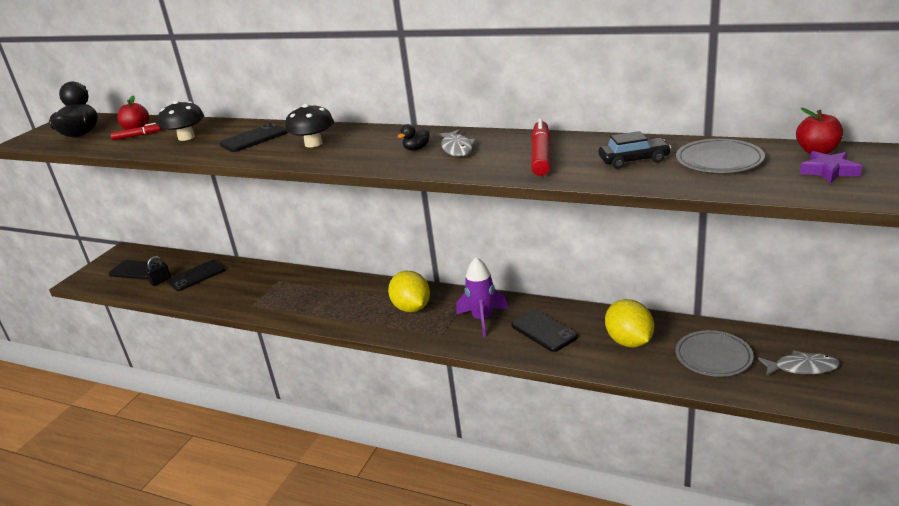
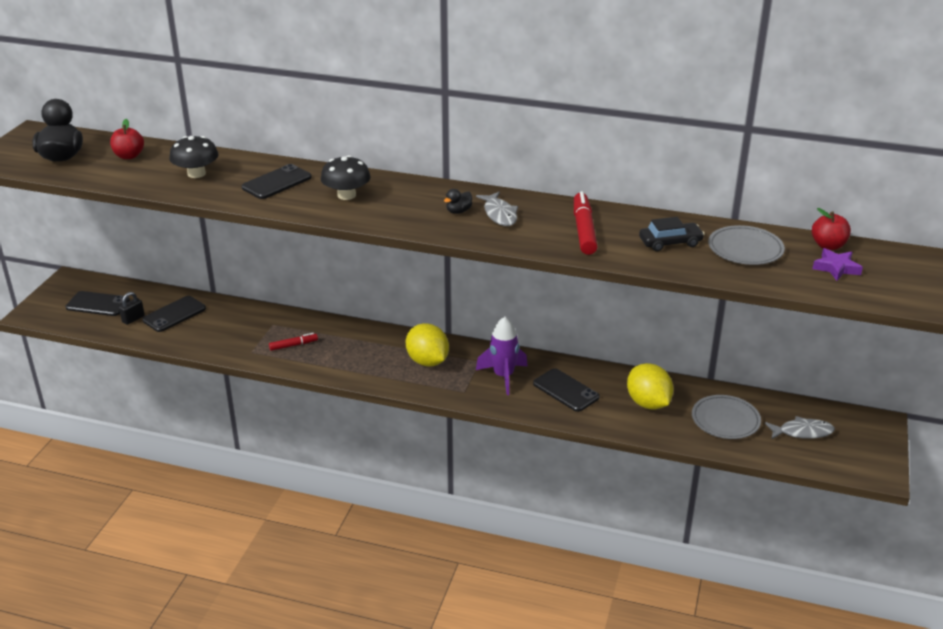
camera: 10 degrees left, 5 degrees up
(137, 136) = (135, 166): red marker -> red marker (293, 345)

